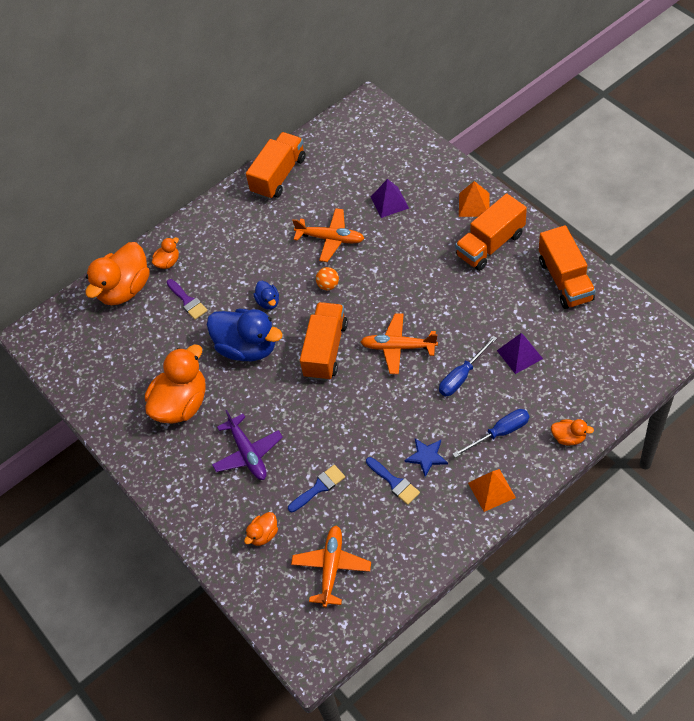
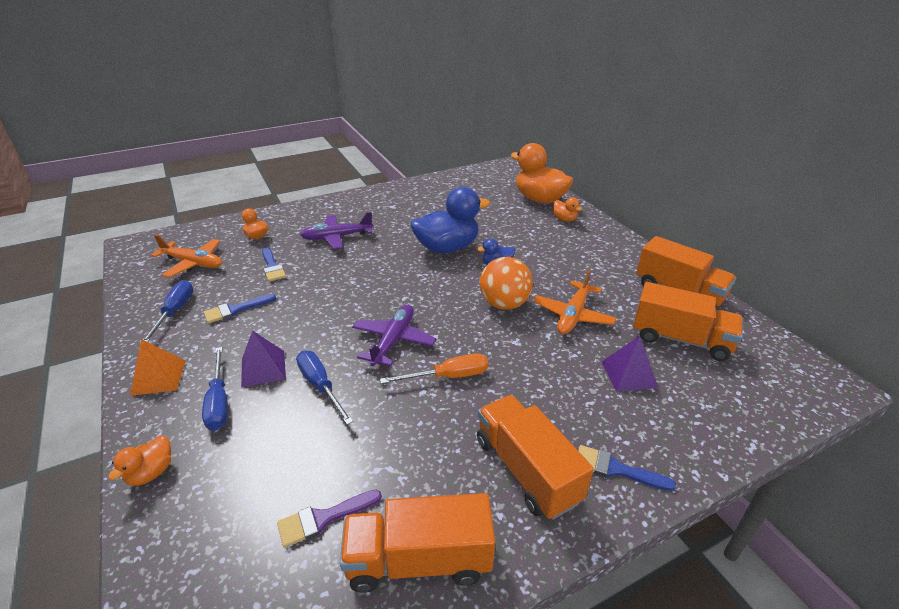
camera: 95 degrees right, 20 degrees down
(181, 404) = (407, 214): orange duck -> none
(187, 301) = (515, 224): purple brush -> purple brush (323, 518)
(247, 347) = (447, 248): blue duck -> blue duck turned 150 degrees counterclockwise
(325, 350) = (419, 290): orange truck -> orange truck (680, 339)
(328, 285) = (504, 304): orange ball -> orange ball, size x1.93
(398, 347) = (393, 341): orange plane -> purple plane
(412, 532) = (175, 312): none -> blue screwdriver
(426, 301) = (448, 376): none -> orange screwdriver
(426, 456) = (243, 336): blue star -> none
(474, 204) = (615, 469): orange pyramid -> blue brush
(519, 354) = (315, 453): purple pyramid -> purple pyramid (263, 368)

